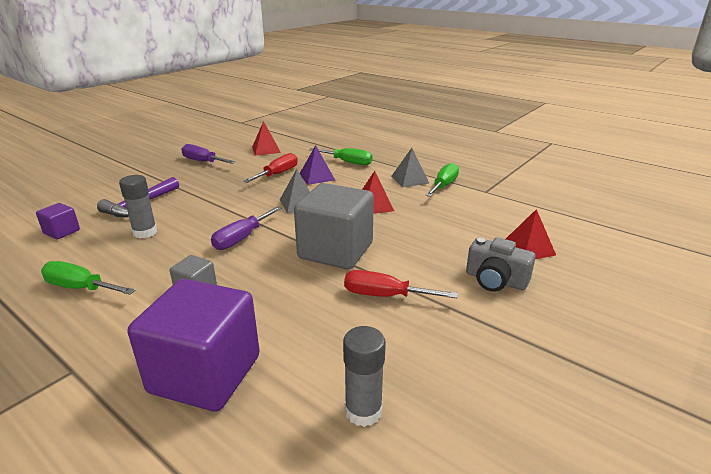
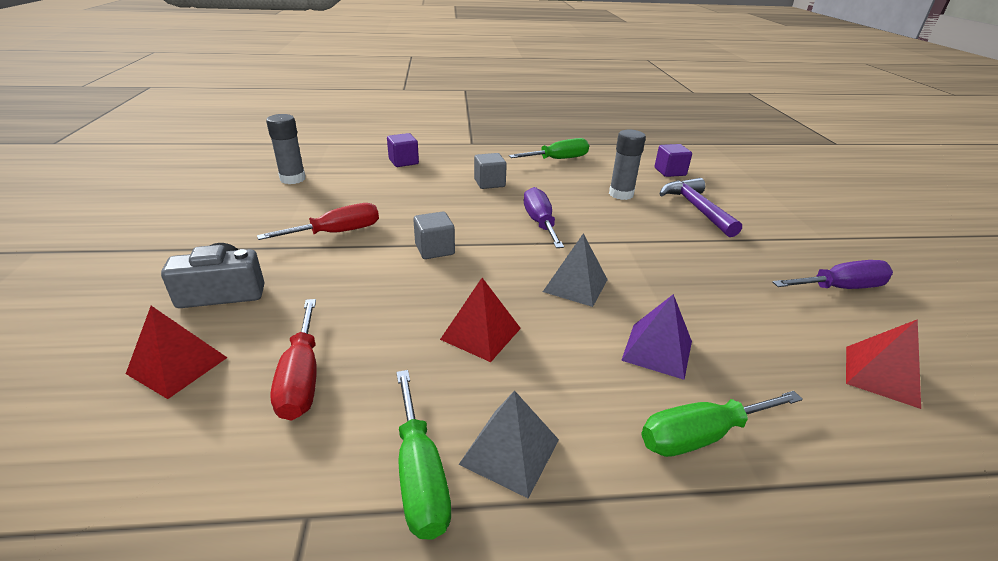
camera: 135 degrees right, 5 degrees up
(205, 374) = (403, 162): purple cube -> purple cube, size x0.45
(278, 174) = (711, 322): red screwdriver -> red screwdriver (302, 378)
(335, 251) = (434, 249): grey cube -> grey cube, size x0.45

